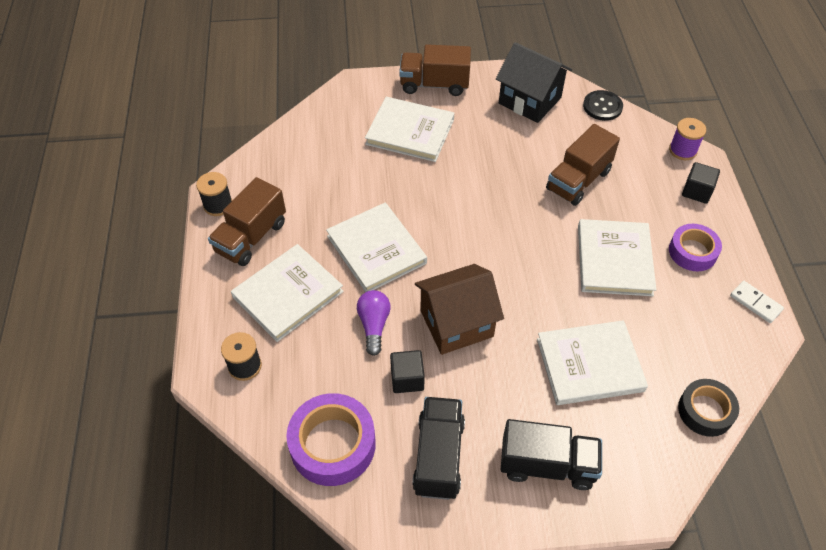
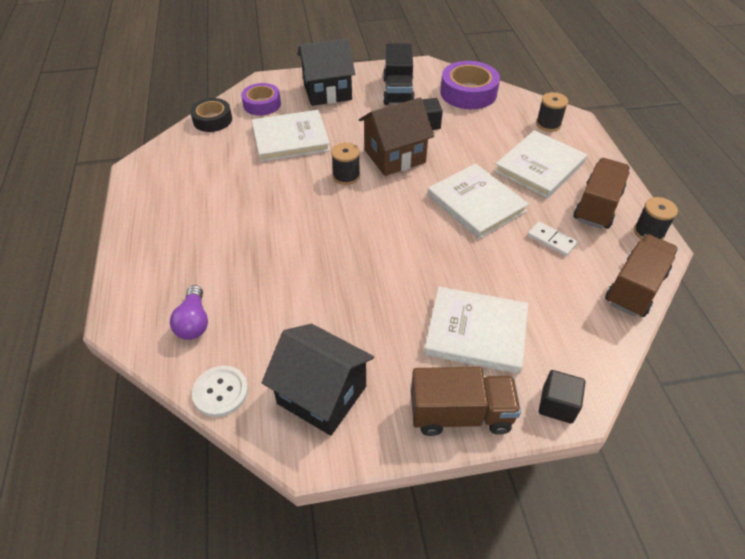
camera: 175 degrees right, 5 degrees down
(374, 325) = (461, 151): purple light bulb -> purple light bulb (194, 322)
(515, 297) = (346, 176): none -> black spool
(547, 465) = (327, 92): black truck -> black house
(578, 180) = (273, 283): brown truck -> brown truck (635, 288)
(602, 106) = (220, 392): black button -> white button
(614, 260) = (253, 208): white book -> none
(683, 150) = (136, 330): purple spool -> none
(692, 252) = (175, 220): purple tape -> purple tape (262, 104)
(697, 191) = (143, 279): black cube -> black cube (557, 405)
(755, 303) = (138, 184): white domino -> white domino (551, 240)

